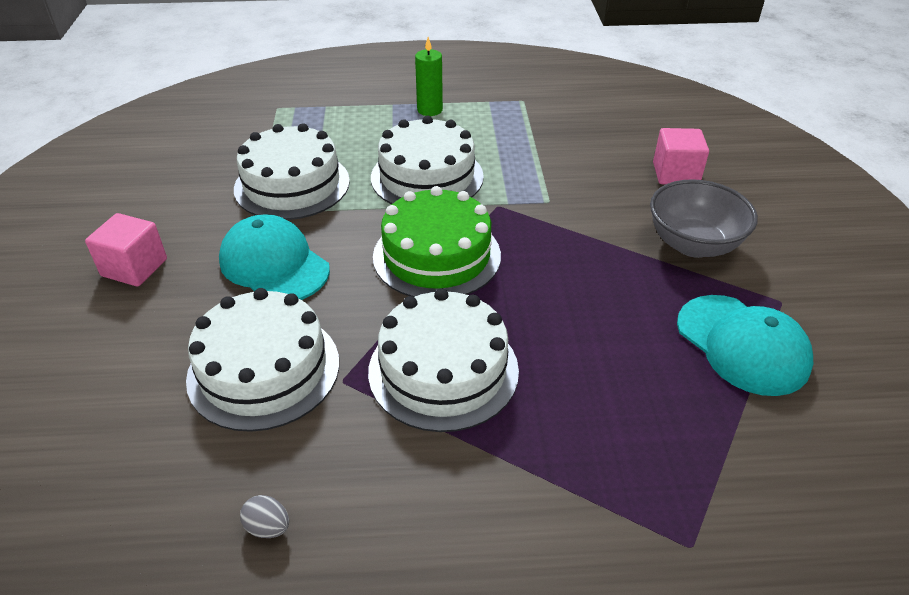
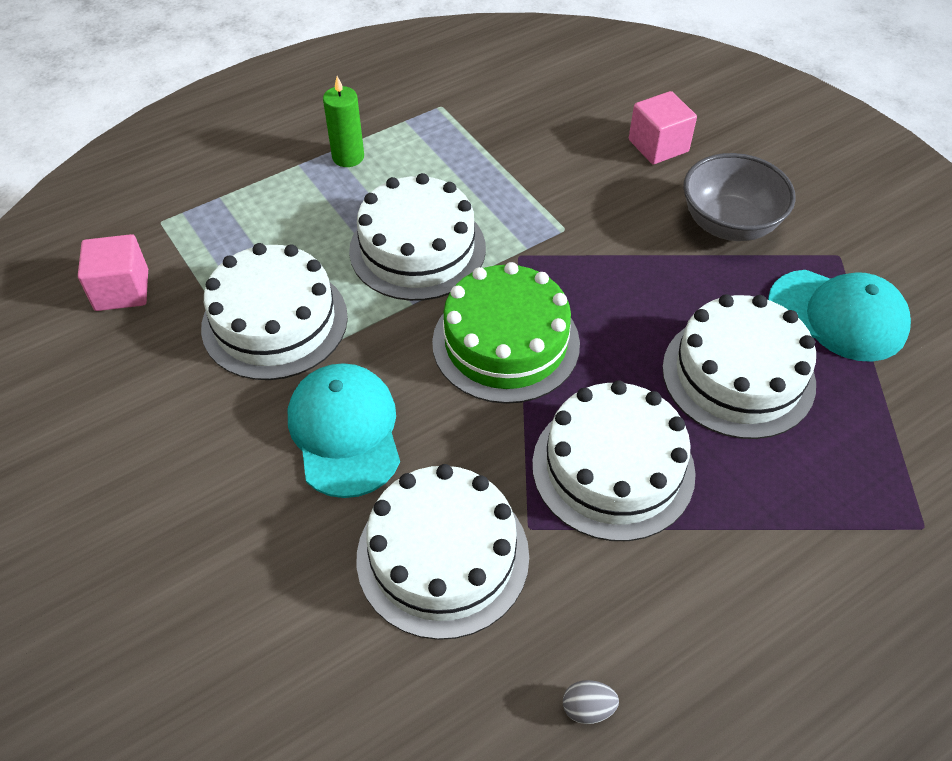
camera: 30 degrees left, 10 degrees up
(134, 267) = (186, 510): pink cube -> pink cube (122, 290)
(274, 264) = (345, 431): turquoise cap -> turquoise cap turned 60 degrees clockwise
(608, 351) = (738, 375): none -> white cake

